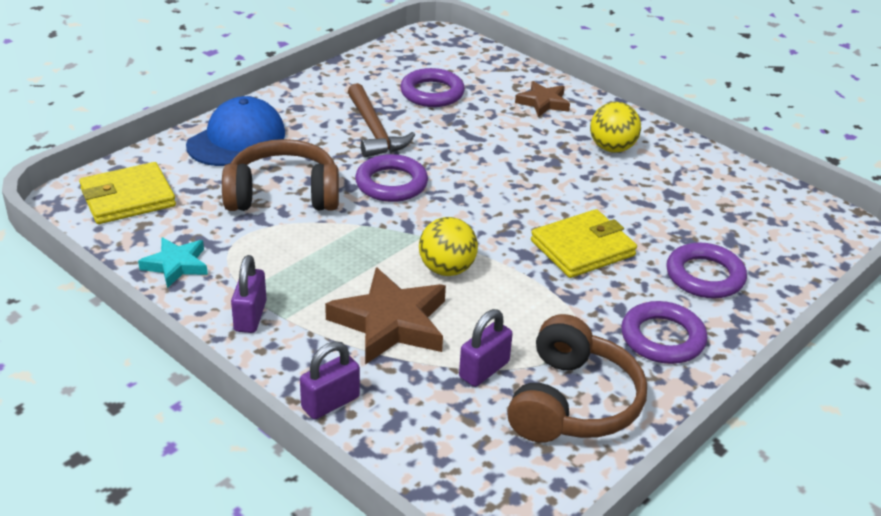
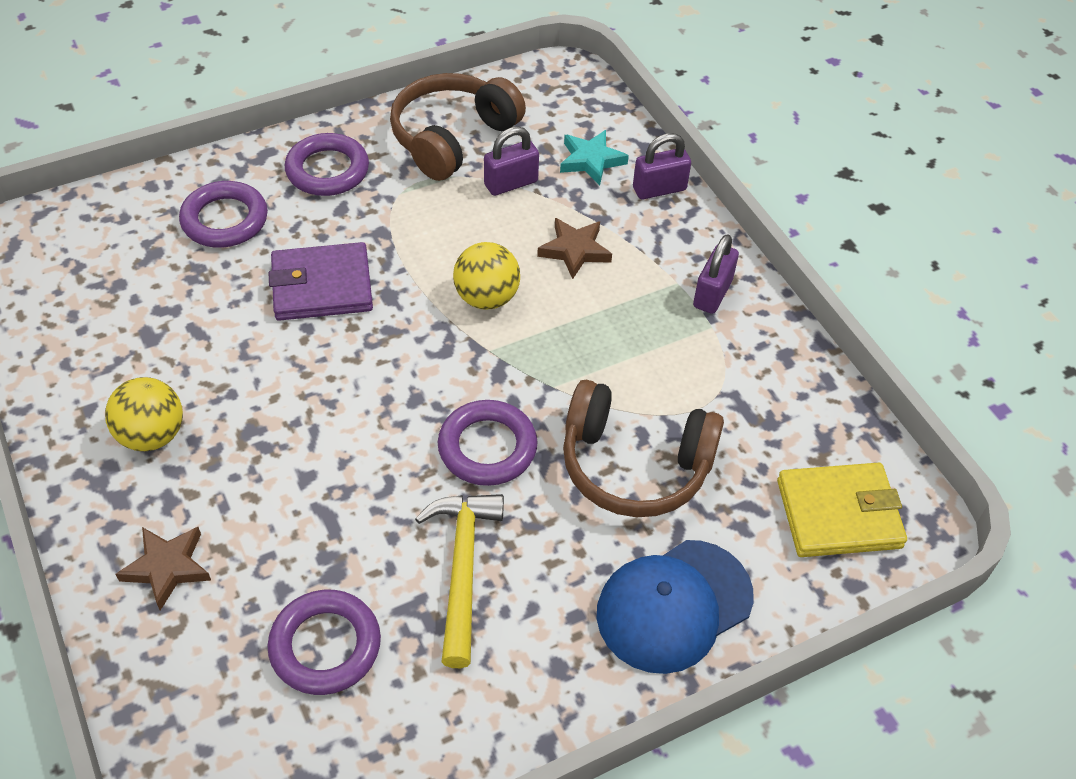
camera: 160 degrees left, 15 degrees up
(176, 265) = (783, 381): turquoise star -> turquoise star (591, 160)
(374, 131) = (462, 569): brown hammer -> yellow hammer
(390, 323) = (575, 250): brown star -> brown star, size x0.58
(582, 248) = (322, 286): yellow wallet -> purple wallet

